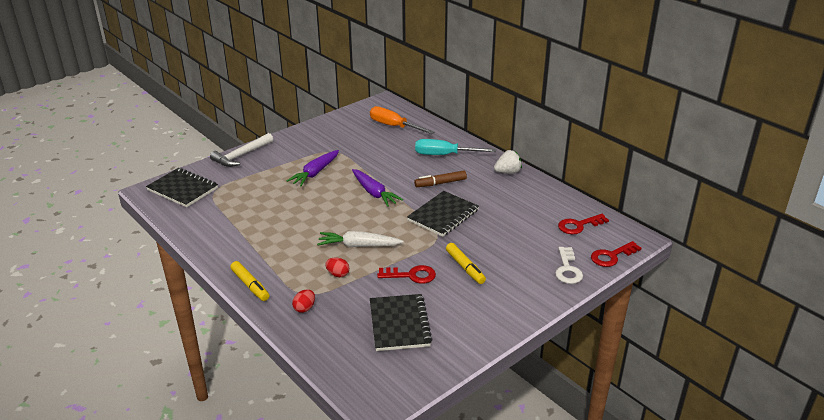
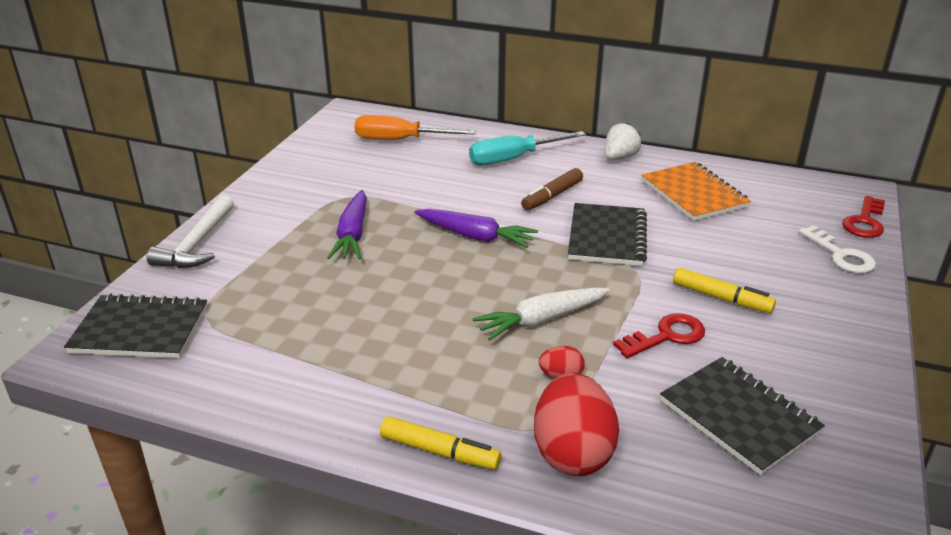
camera: 30 degrees left, 0 degrees up
(304, 308) = (572, 453): red egg -> red egg, size x2.16
(525, 207) = (693, 194): none -> orange notebook
(579, 225) = (782, 197): red key -> none

